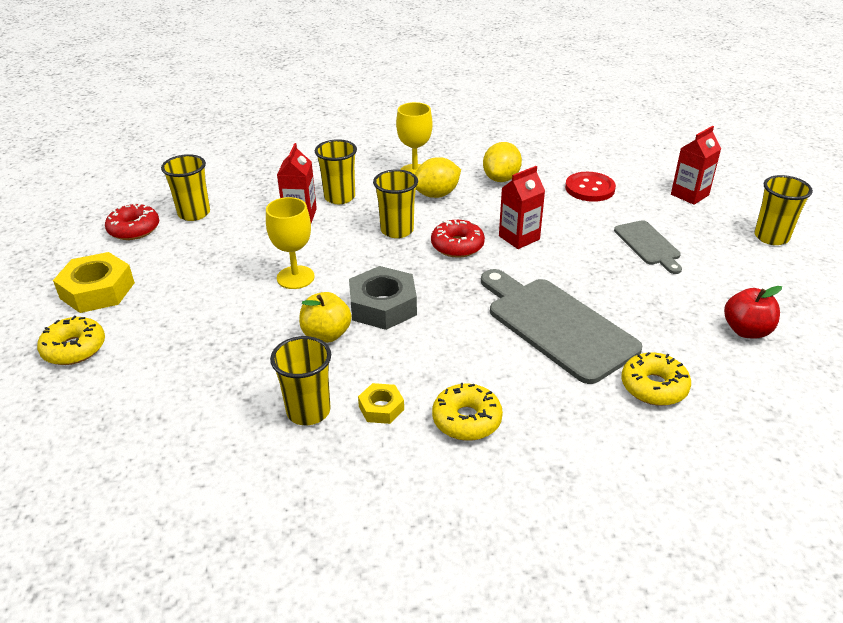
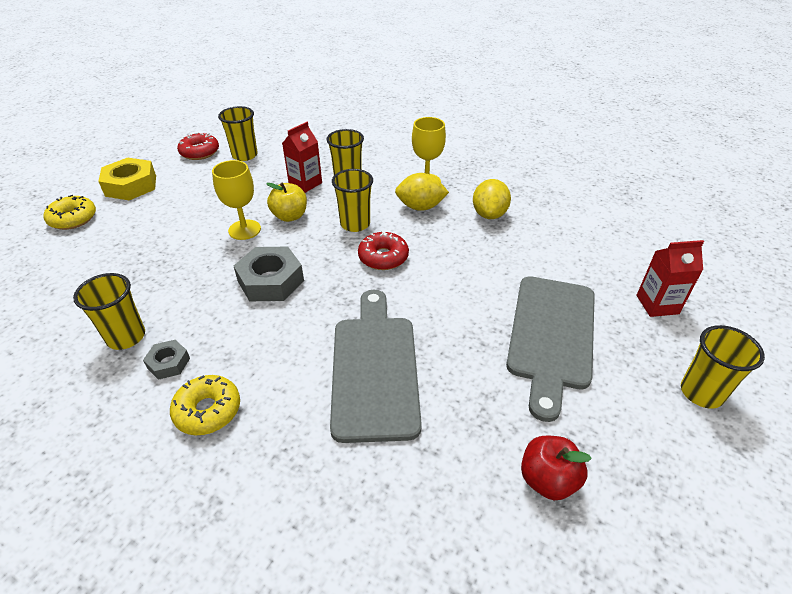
camera: 35 degrees right, 5 degrees up
(326, 334) = (208, 284): yellow apple -> yellow apple (290, 216)
(381, 408) = (168, 363): yellow nut -> grey nut
(501, 179) = (489, 214): yellow lemon -> yellow lemon turned 45 degrees counterclockwise
(519, 238) = (440, 273): red carton -> none
(589, 188) = (559, 255): red button -> none
(648, 245) = (551, 336): grey cutting board -> grey cutting board, size x1.84
(654, 387) = (385, 480): yellow donut -> none

